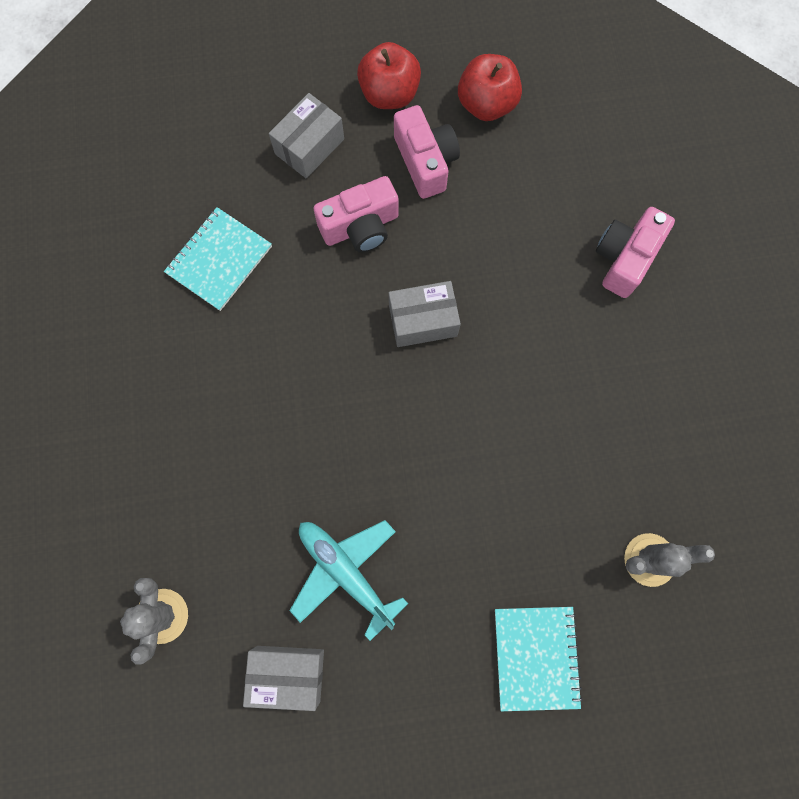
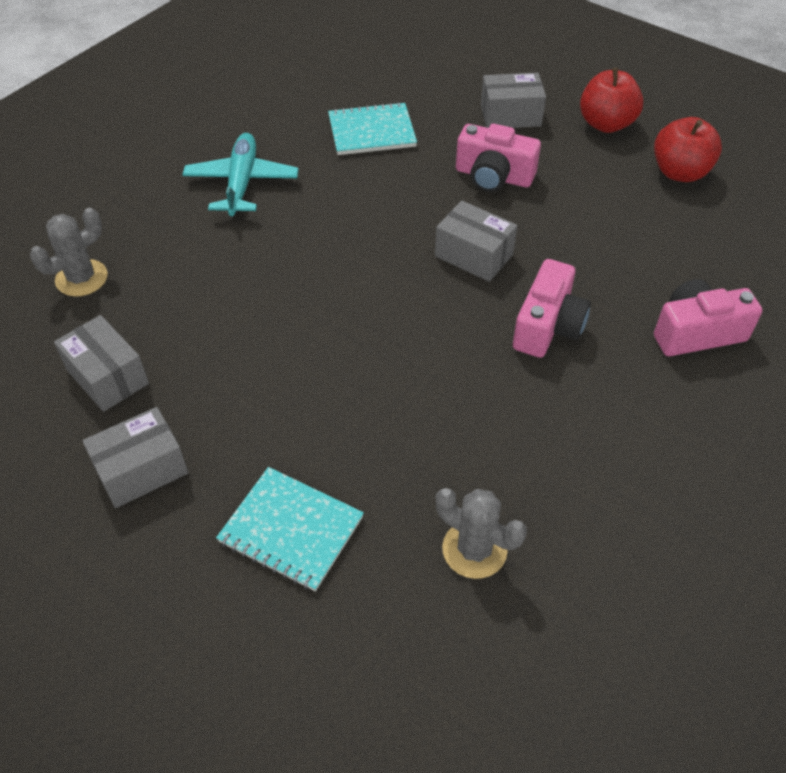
camera: 45 degrees right, 25 degrees down
(345, 571) = (226, 352): turquoise plane -> turquoise plane (242, 182)
(398, 715) = (142, 470): none -> grey box
(425, 162) = (589, 173): pink camera -> pink camera (548, 326)
(536, 657) = (291, 530): turquoise notebook -> turquoise notebook turned 75 degrees clockwise

